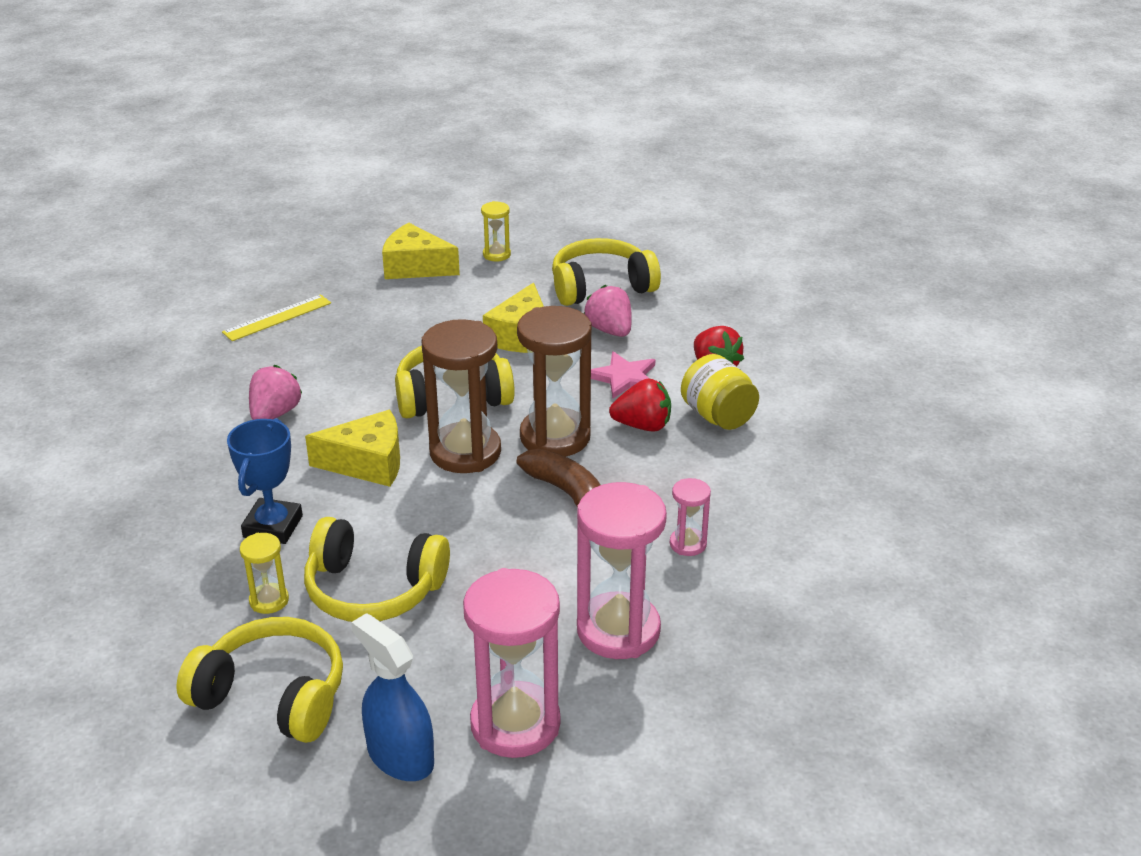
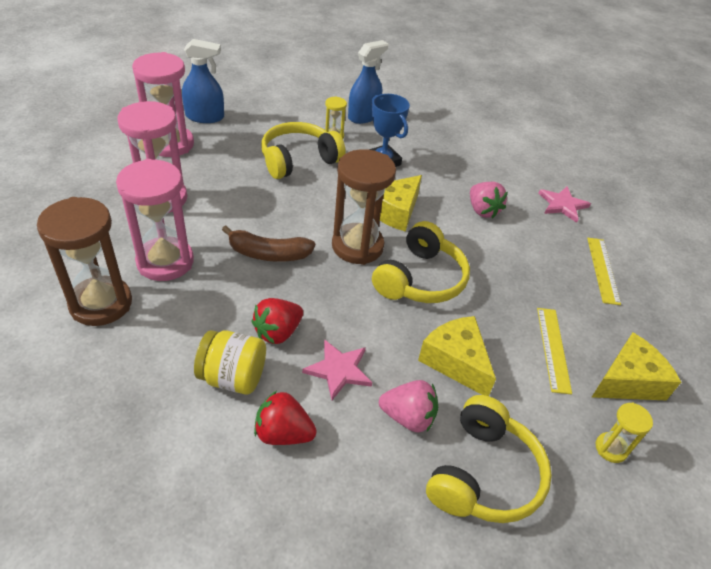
camera: 130 degrees right, 10 degrees up
(168, 611) = (363, 116): none -> blue spray bottle
(184, 374) = (562, 205): none -> pink star
(273, 696) = (279, 112): yellow headphones -> none
(432, 304) = (553, 349): none -> yellow ruler
(555, 437) = (322, 287): brown hourglass -> brown hourglass (101, 303)
(688, 544) = (165, 262): pink hourglass -> pink hourglass, size x2.09

